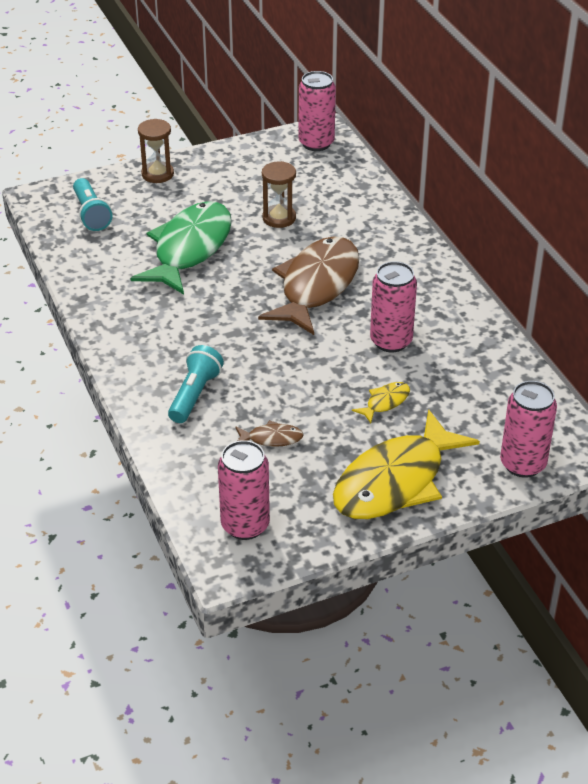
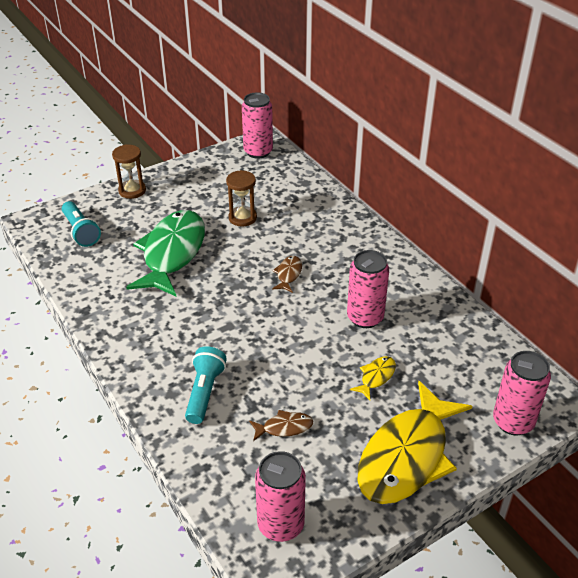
camera: 10 degrees left, 0 degrees up
(316, 286) = (288, 274): brown fish -> brown fish, size x0.41

